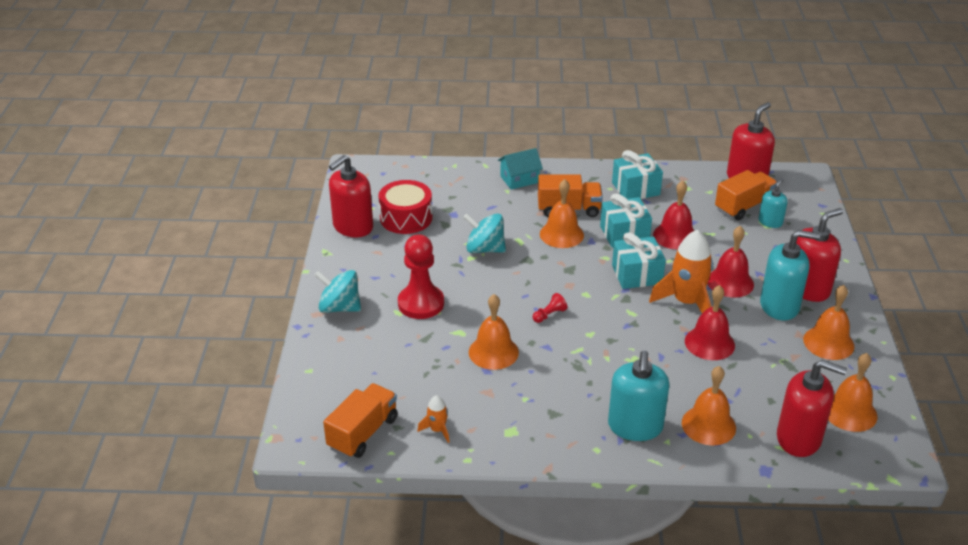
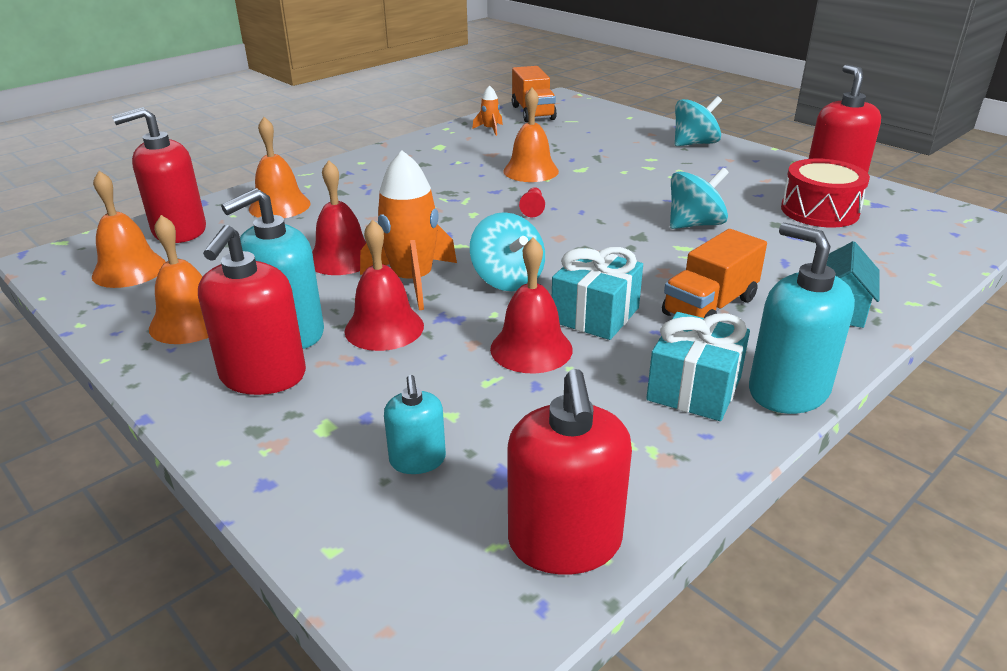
camera: 135 degrees right, 5 degrees down
(421, 303) = (648, 169): red pawn -> none
(561, 234) = (658, 275): orange bell -> none
(635, 426) = (345, 182): turquoise soap dispenser -> turquoise soap dispenser (788, 391)
(637, 274) = (507, 279): turquoise gift -> turquoise spinning top
(744, 207) = (494, 464): orange truck -> none

